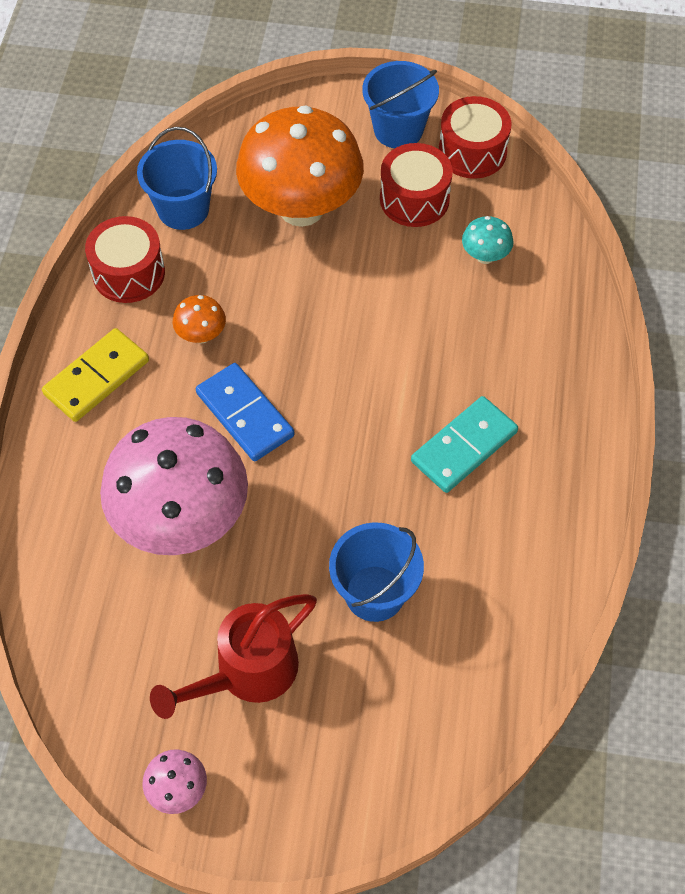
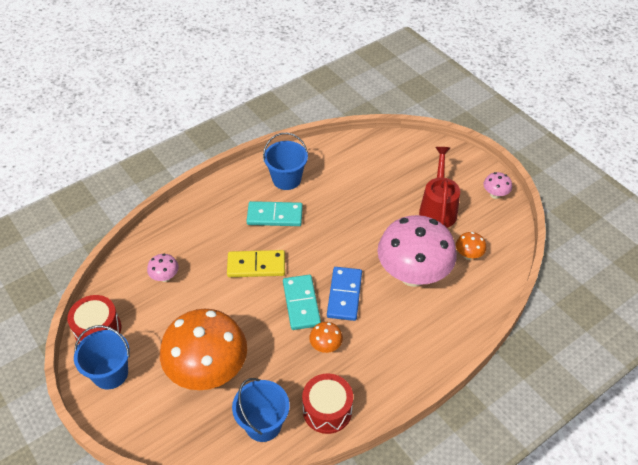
camera: 135 degrees left, 10 degrees down
(97, 378) = (394, 366): yellow domino -> yellow domino (256, 265)
(129, 622) = (468, 255): none -> orange mushroom
(246, 672) = (438, 208): red watering can -> red watering can turned 90 degrees counterclockwise
(286, 359) = (301, 303): none -> turquoise domino
(374, 593) = (365, 197): blue bucket -> blue bucket (286, 179)
(414, 199) = (155, 329): red drum -> none
(485, 256) = (165, 277): turquoise mushroom -> pink mushroom

